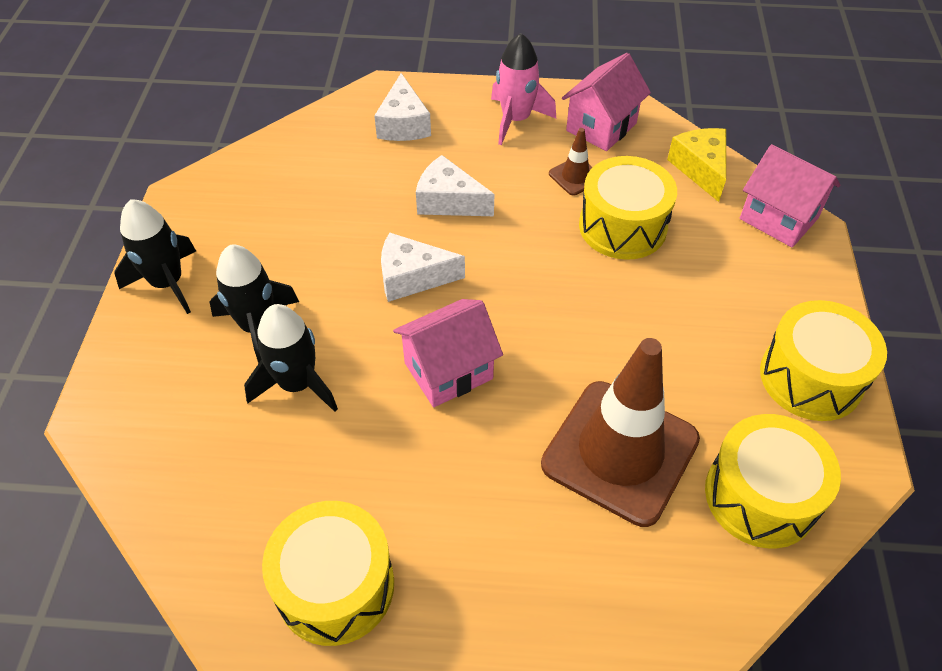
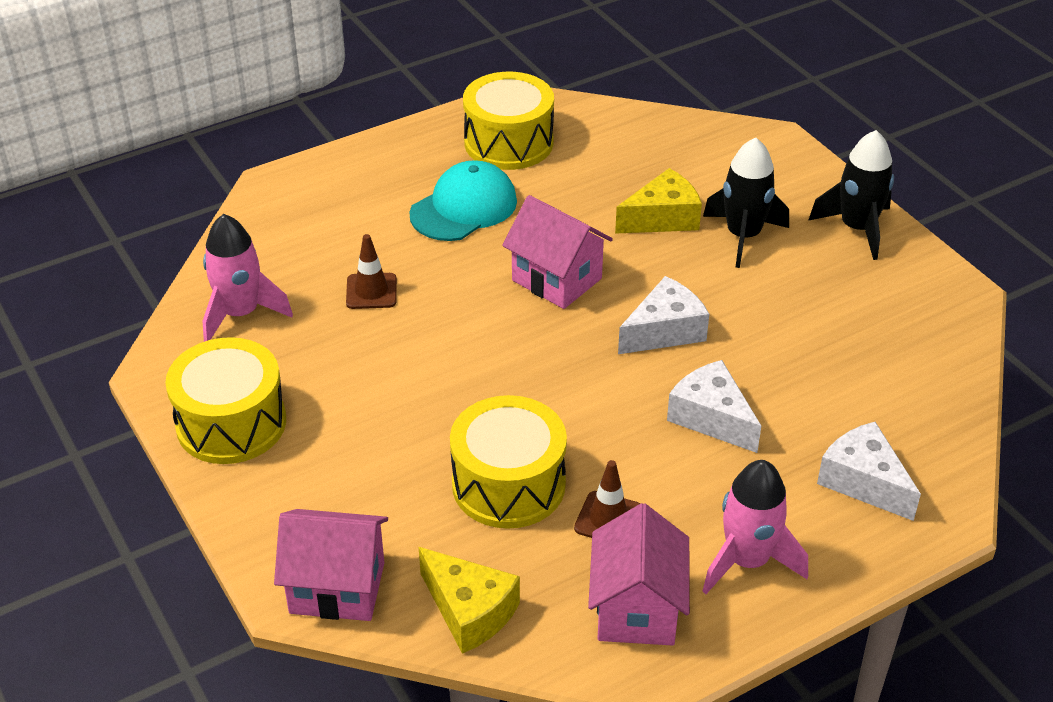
camera: 145 degrees right, 10 degrees down
(297, 384) = (663, 218): black rocket -> yellow cheese
(448, 201) = (711, 418): white cheese -> white cheese turned 120 degrees counterclockwise
(448, 371) = (556, 279): pink house -> pink house turned 75 degrees counterclockwise
(460, 510) = (464, 207): none -> turquoise cap
(620, 452) = (371, 291): brown traffic cone -> brown traffic cone, size x0.42
(760, 496) = (240, 314): yellow drum -> pink rocket

